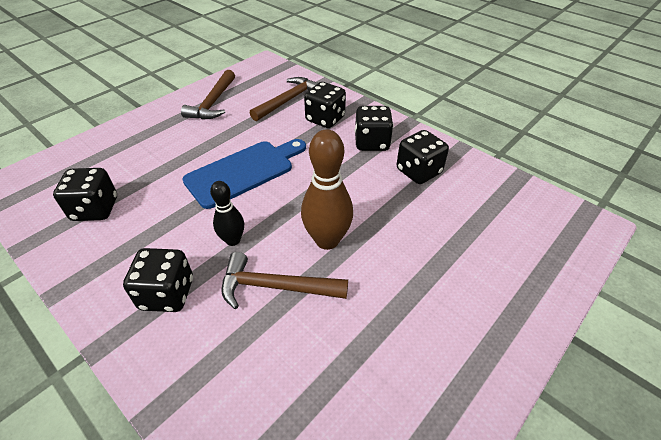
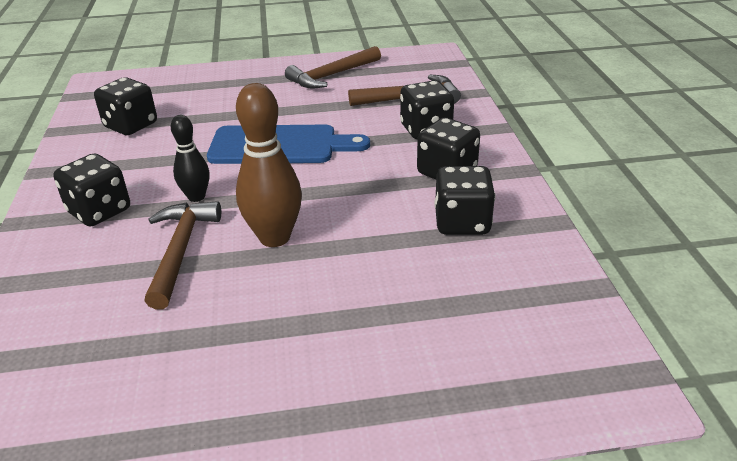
camera: 40 degrees right, 10 degrees down
(275, 287) = (180, 250): brown hammer -> brown hammer turned 45 degrees clockwise

